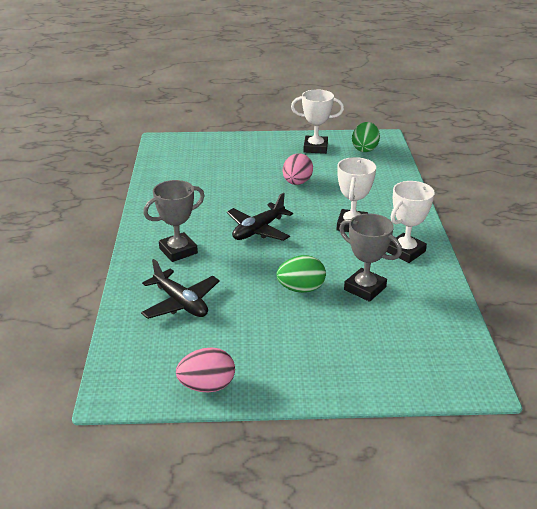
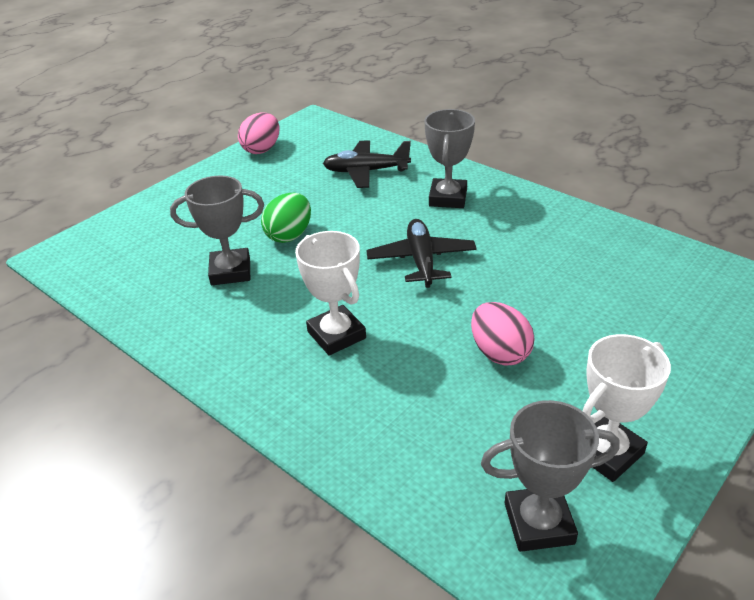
camera: 135 degrees right, 5 degrees up
(365, 149) = (539, 523): green egg -> grey trophy
(405, 251) = (232, 341): white trophy -> none

